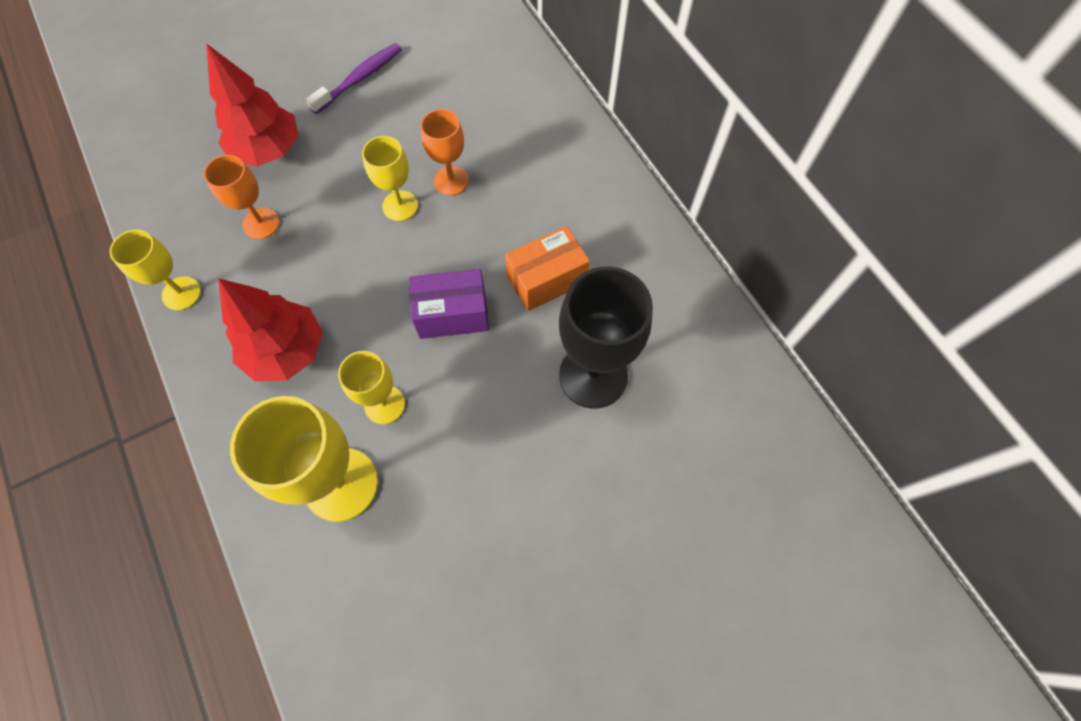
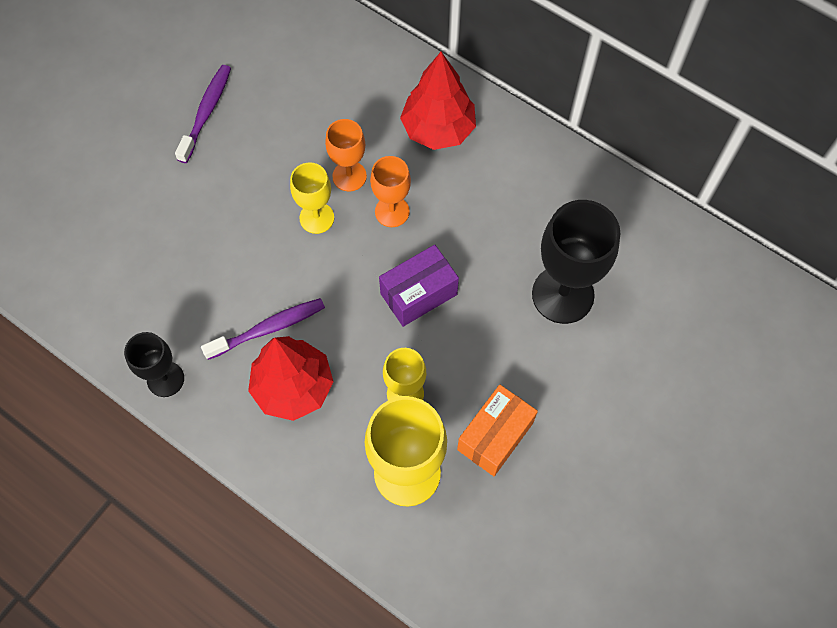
camera: 25 degrees left, 0 degrees up
(181, 293) = (165, 379): yellow goblet -> black goblet
(261, 223) = (199, 286): orange goblet -> orange goblet (392, 211)
(268, 150) = (161, 216): red tree -> red tree (438, 129)
(298, 287) = (269, 328): none -> purple toothbrush
(546, 280) = (481, 230): orange box -> orange box (495, 436)

